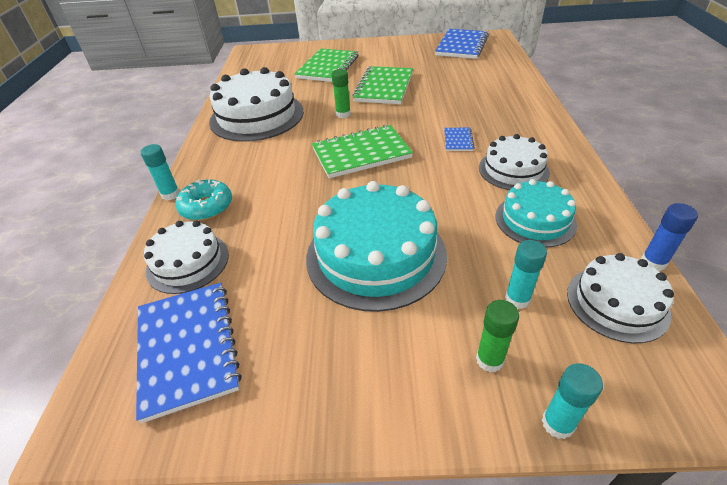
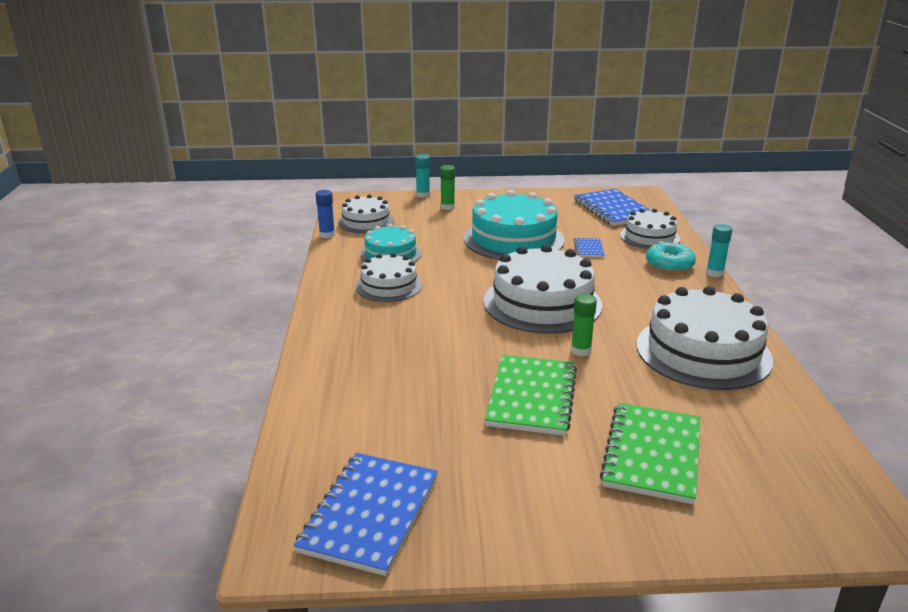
camera: 175 degrees right, 15 degrees down
(361, 153) = (542, 303): green notebook -> white cake
(458, 140) = (434, 313): blue notebook -> blue notebook (588, 249)
(517, 299) = (423, 223): turquoise glue stick -> none

